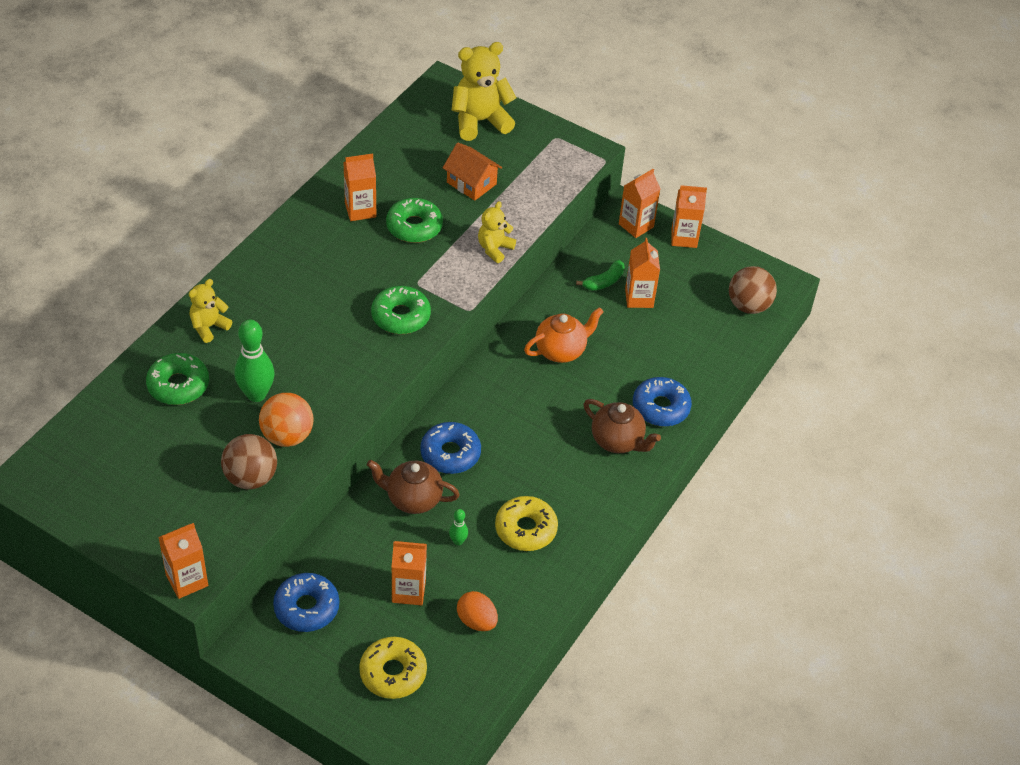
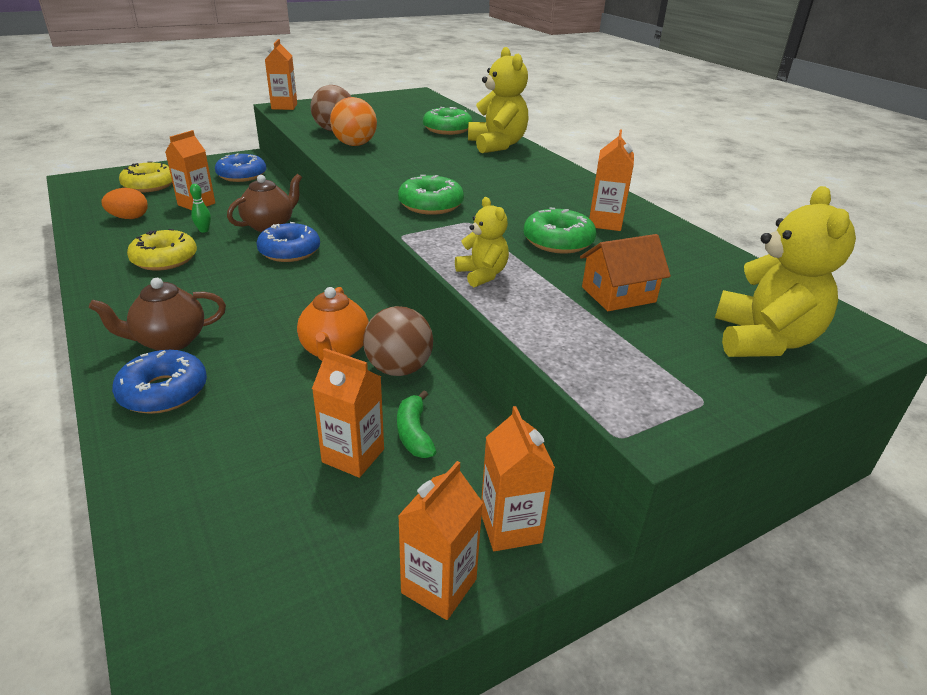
camera: 120 degrees right, 15 degrees down
(209, 327) = (497, 145): yellow teddy bear -> yellow teddy bear, size x1.76
(256, 394) = (408, 144): green bowling pin -> none
(748, 306) = (204, 597): brown ball -> brown ball (399, 369)

